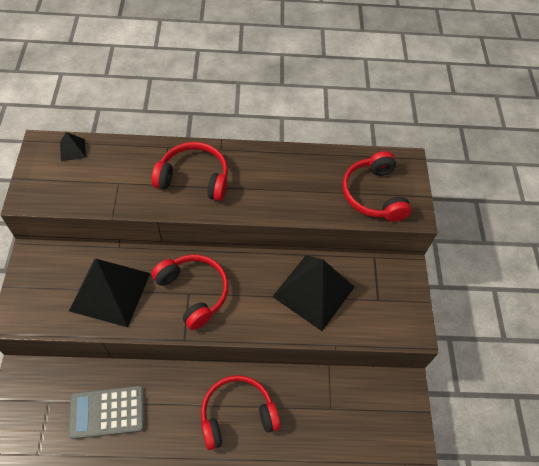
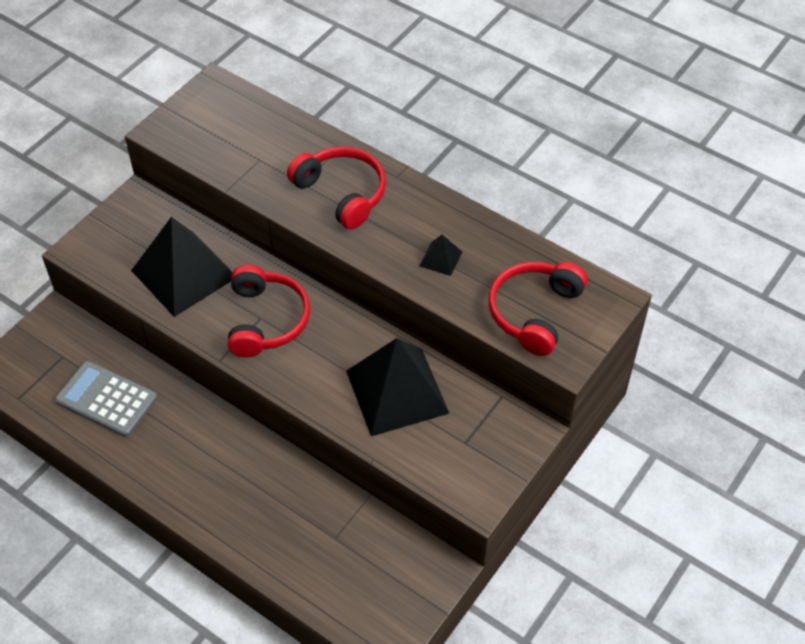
camera: 40 degrees right, 5 degrees down
(73, 150) = (240, 104): black pyramid -> black pyramid (441, 259)
(237, 414) = (230, 480): red headphones -> none

